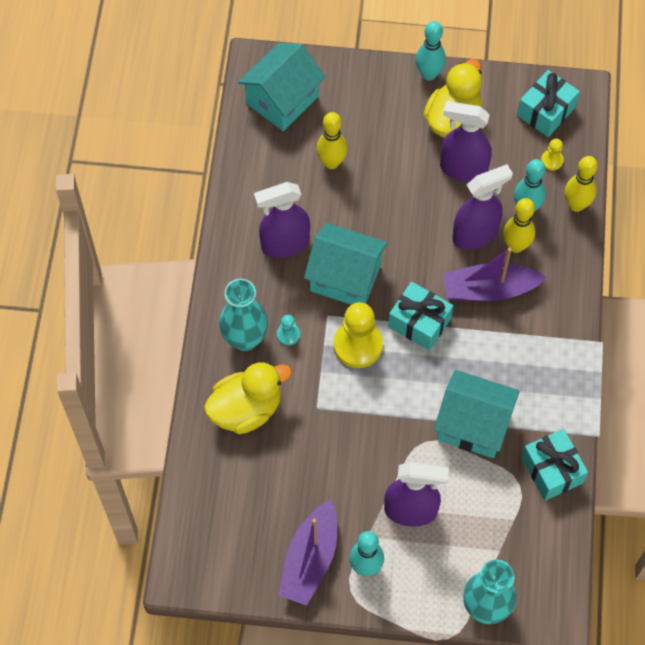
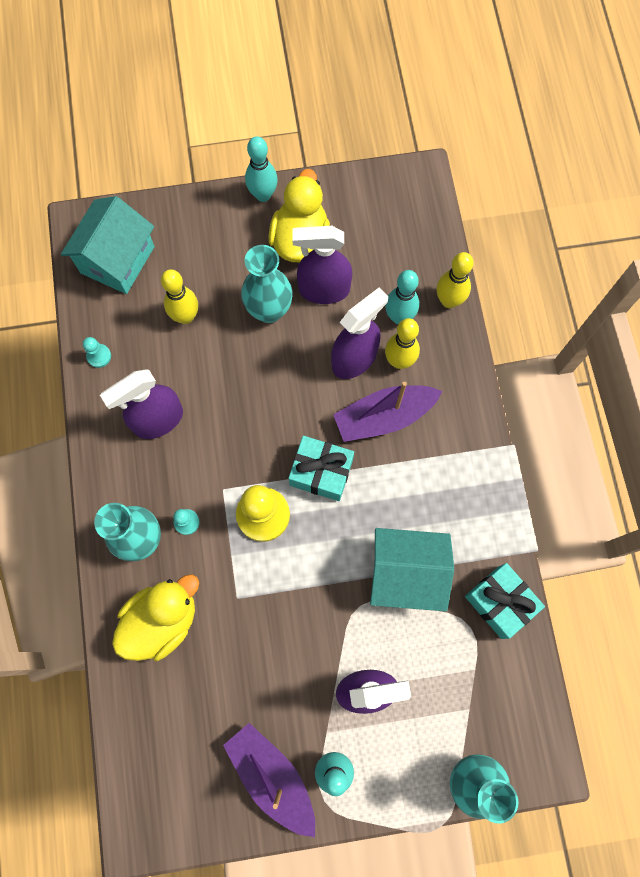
camera: 15 degrees left, 10 degrees up
(245, 178) = (99, 356): none -> turquoise pawn
(310, 559) = (272, 776): purple boat -> purple boat turned 135 degrees clockwise
(345, 278) = (231, 442): turquoise house -> none
(408, 175) = (269, 310): none -> turquoise vase
(546, 111) = (392, 206): turquoise gift -> none
(552, 160) = (412, 258): yellow pawn -> none

